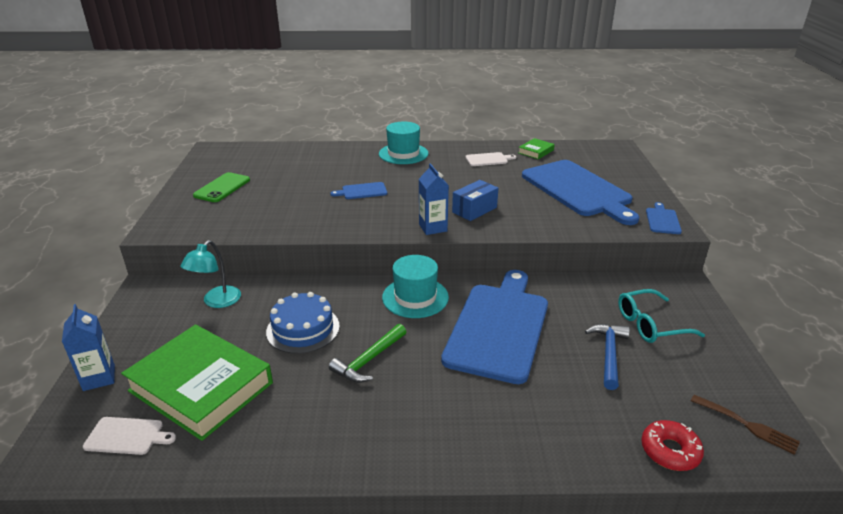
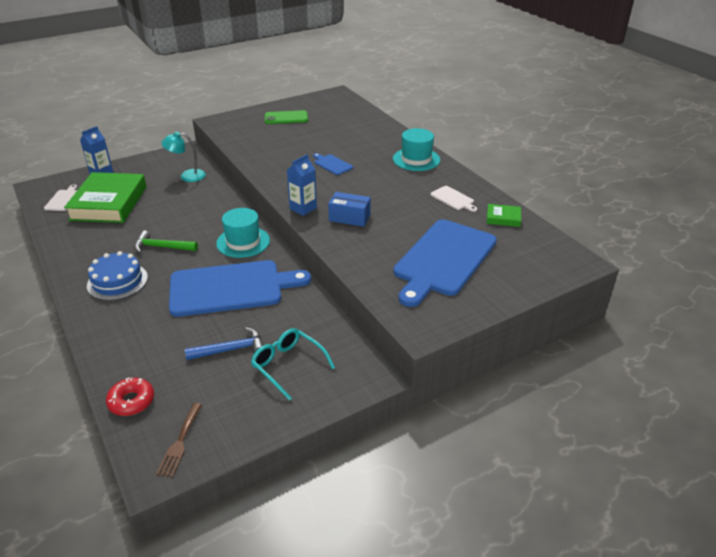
camera: 60 degrees right, 5 degrees up
(127, 436) = (63, 199): white cutting board -> white cutting board turned 150 degrees counterclockwise
(303, 329) = (179, 213): blue cake -> blue cake (117, 281)
(662, 220) = (430, 321): blue cutting board -> none

